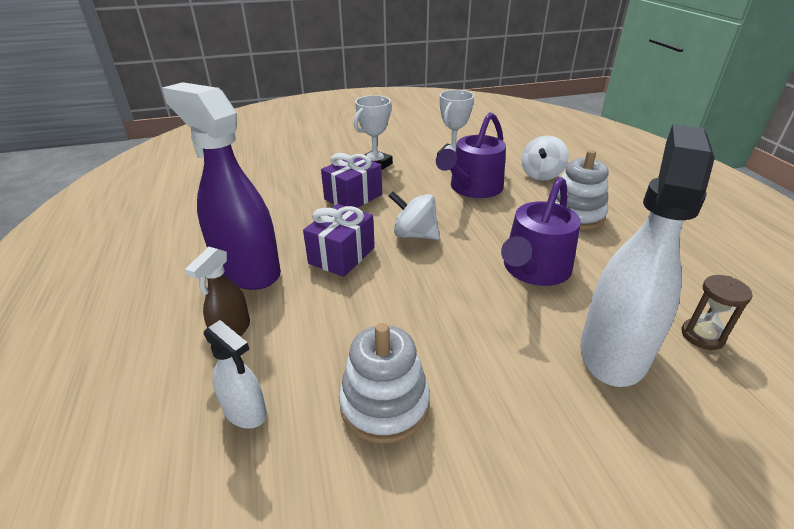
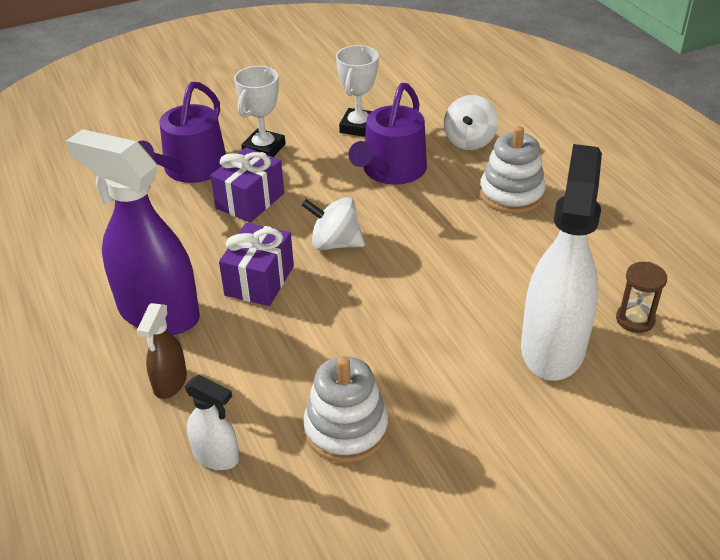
camera: 10 degrees left, 5 degrees up
(534, 269) = (471, 270): purple watering can -> purple watering can (191, 169)

